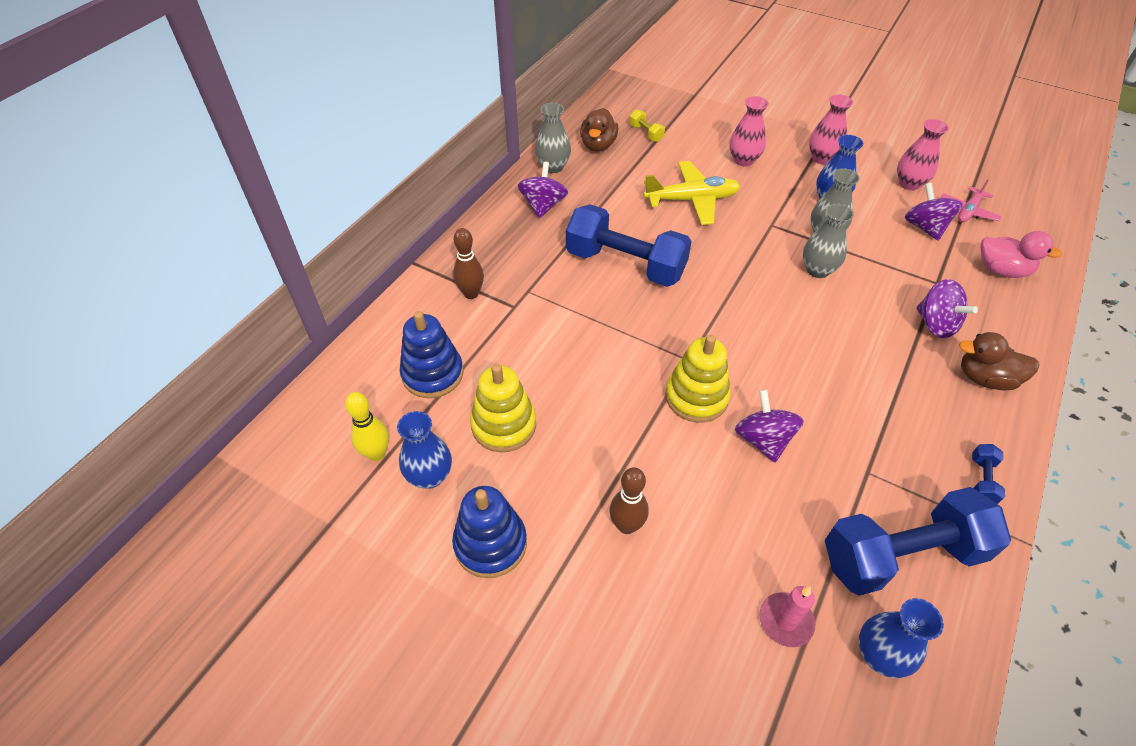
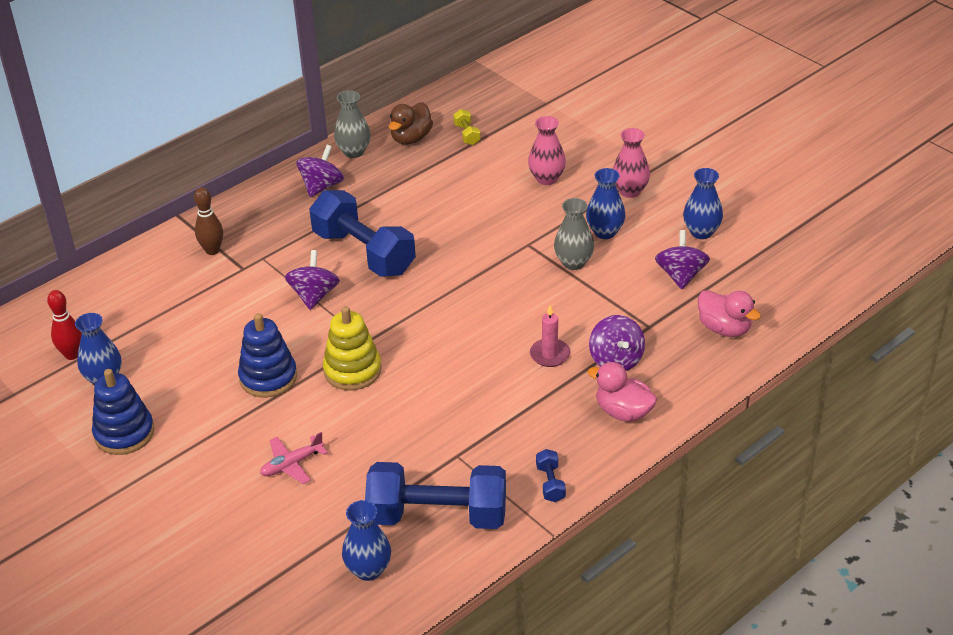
camera: 20 degrees right, 10 degrees down
(376, 453) = (72, 354): yellow bowling pin -> red bowling pin
(432, 374) = (145, 307): blue stacking toy -> blue stacking toy (268, 377)
(504, 425) = (181, 356): yellow stacking toy -> none
(626, 525) = (234, 446): brown bowling pin -> none
(692, 200) = (467, 207): yellow plane -> none
(763, 440) = (386, 413): purple spinning top -> purple spinning top (314, 295)
(785, 621) = (313, 533): pink candle -> pink candle (550, 354)
(817, 270) = (541, 292): grey vase -> none
(909, 184) = (701, 232): pink vase -> blue vase
(968, 211) = (740, 269): pink plane -> pink plane (292, 464)
(981, 480) = (550, 483): blue dumbbell -> blue dumbbell turned 45 degrees counterclockwise
(985, 378) = (623, 412): brown duck -> pink duck

